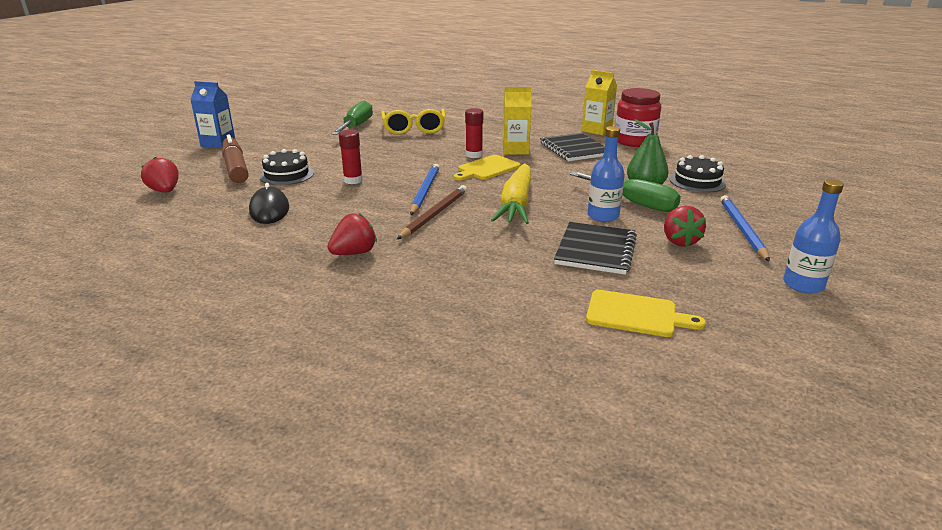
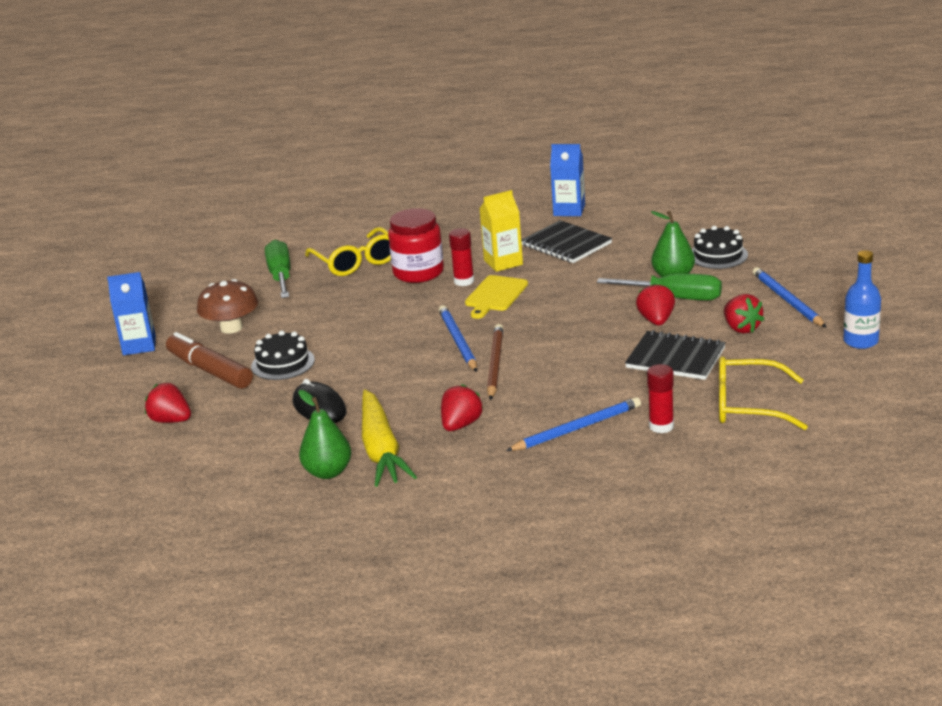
camera: 20 degrees left, 0 degrees up
(208, 259) = (328, 472): none -> green pear
(286, 147) = (231, 328): none -> brown mushroom
(353, 180) = (366, 349): red glue stick -> red glue stick (661, 426)
(447, 286) = (577, 428): none -> blue pencil
(516, 204) = (563, 330): yellow carrot -> yellow carrot (381, 450)
(595, 250) = (675, 358): black notebook -> black notebook turned 60 degrees counterclockwise
(596, 130) = (569, 210): yellow carton -> blue carton
(603, 216) = (656, 321): blue bottle -> red strawberry
(634, 141) = (621, 216): red jar -> red jar (418, 272)
(636, 314) = (748, 406): yellow cutting board -> yellow glasses

